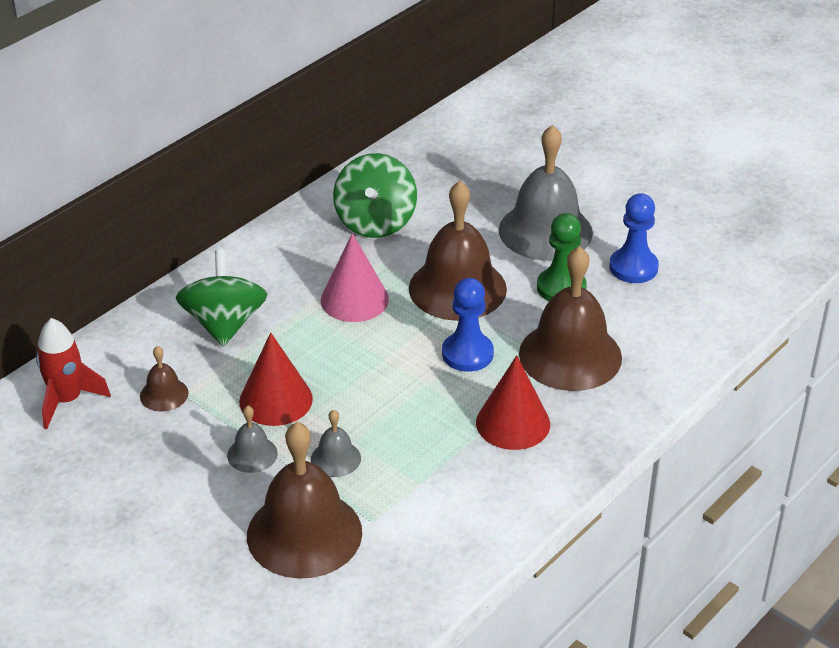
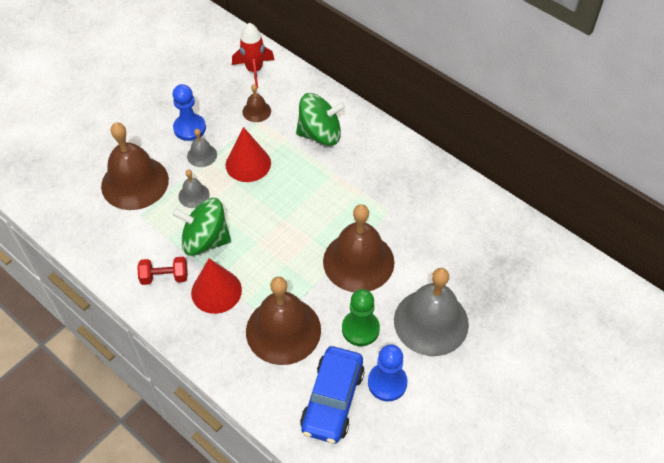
camera: 90 degrees right, 15 degrees up
(354, 299) = (345, 201): pink cone -> none
(375, 222) = (433, 211): green spinning top -> green spinning top (205, 240)
(467, 354) = (287, 266): blue pawn -> blue pawn (189, 128)
(491, 480) = (164, 277): none -> red dumbbell
(664, 311) = (332, 400): none -> blue car

